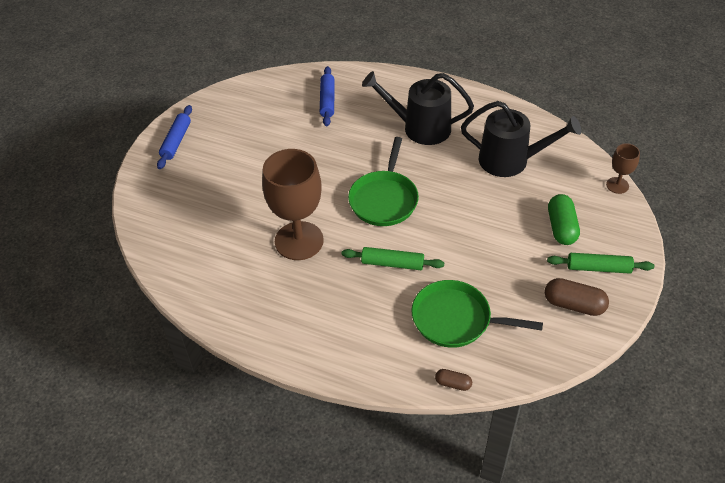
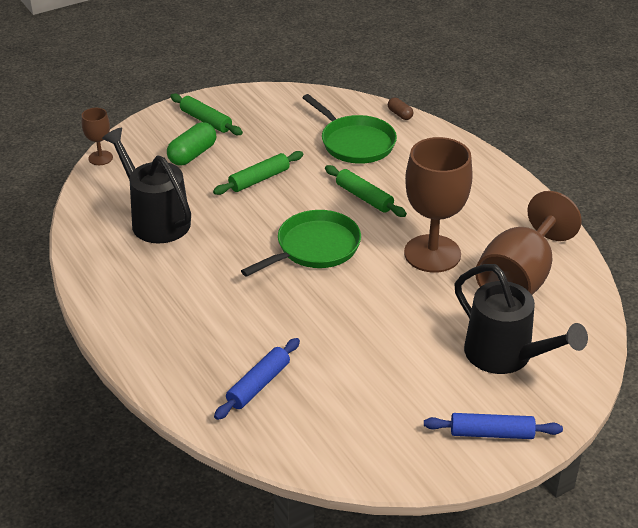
camera: 145 degrees left, 10 degrees down
(176, 141) = (491, 433): blue rolling pin -> blue rolling pin turned 45 degrees clockwise
(221, 254) = (519, 279): none -> brown goblet
(419, 127) = (196, 295): black watering can -> black watering can (506, 356)
(486, 234) = (259, 179): none -> green rolling pin
(574, 305) = (256, 112): brown capsule -> none

